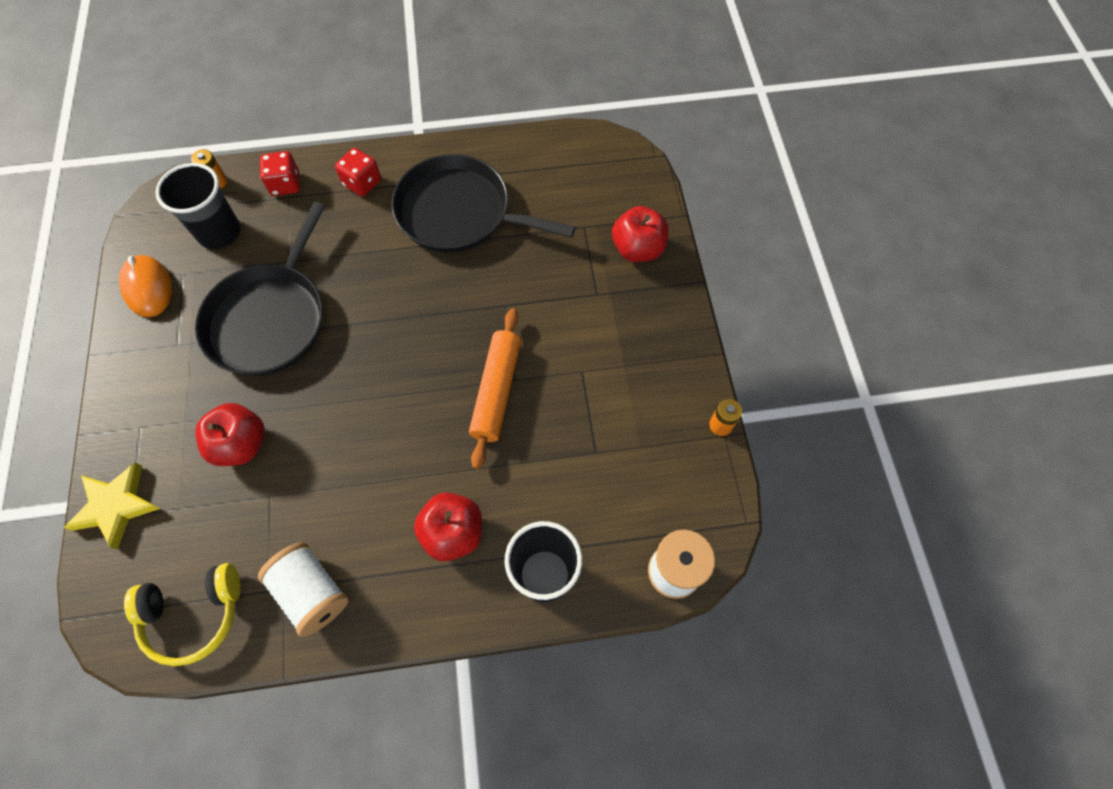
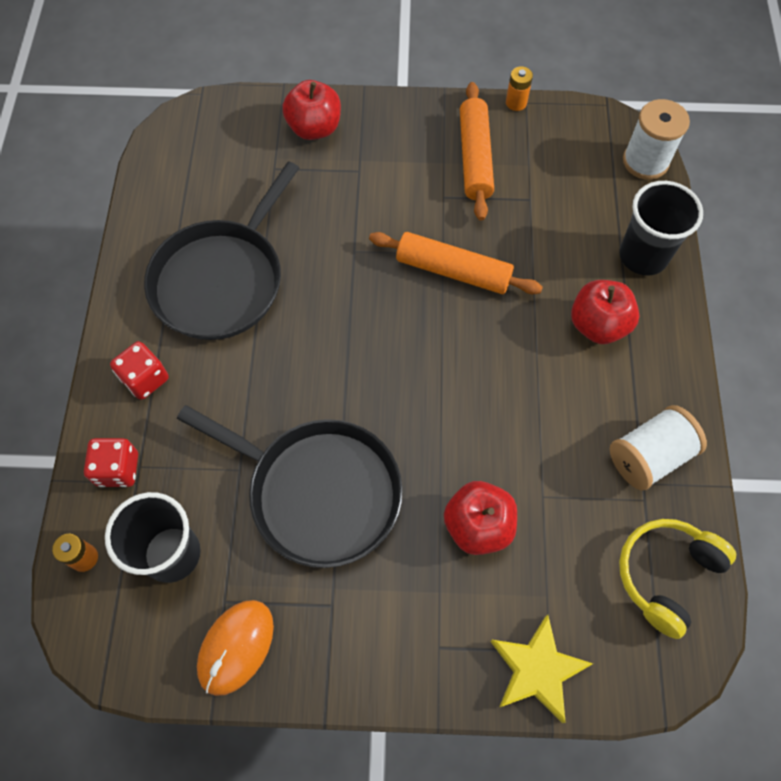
camera: 80 degrees left, 0 degrees up
(148, 288) = (236, 647): orange mouse -> orange mouse turned 45 degrees counterclockwise
(194, 614) = (666, 575): yellow headphones -> yellow headphones turned 135 degrees counterclockwise
(636, 394) = (475, 158): none -> orange rolling pin

